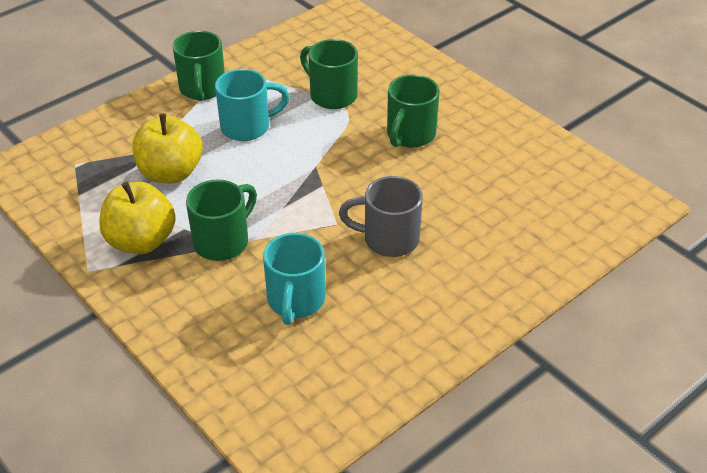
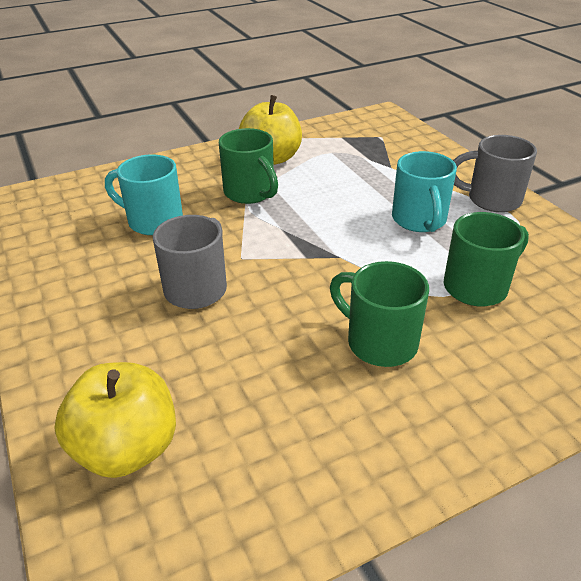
camera: 105 degrees right, 5 degrees down
(170, 173) = (355, 175): yellow apple -> yellow apple (127, 448)
(202, 89) = (491, 199): green mug -> grey mug

